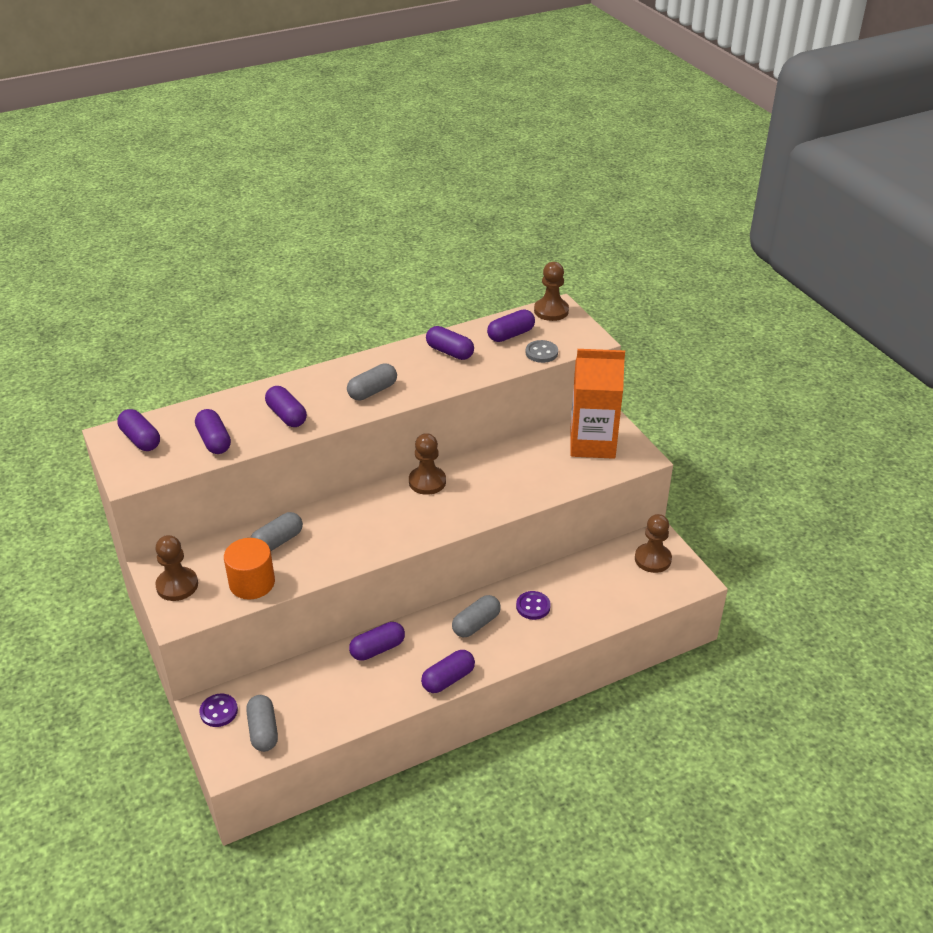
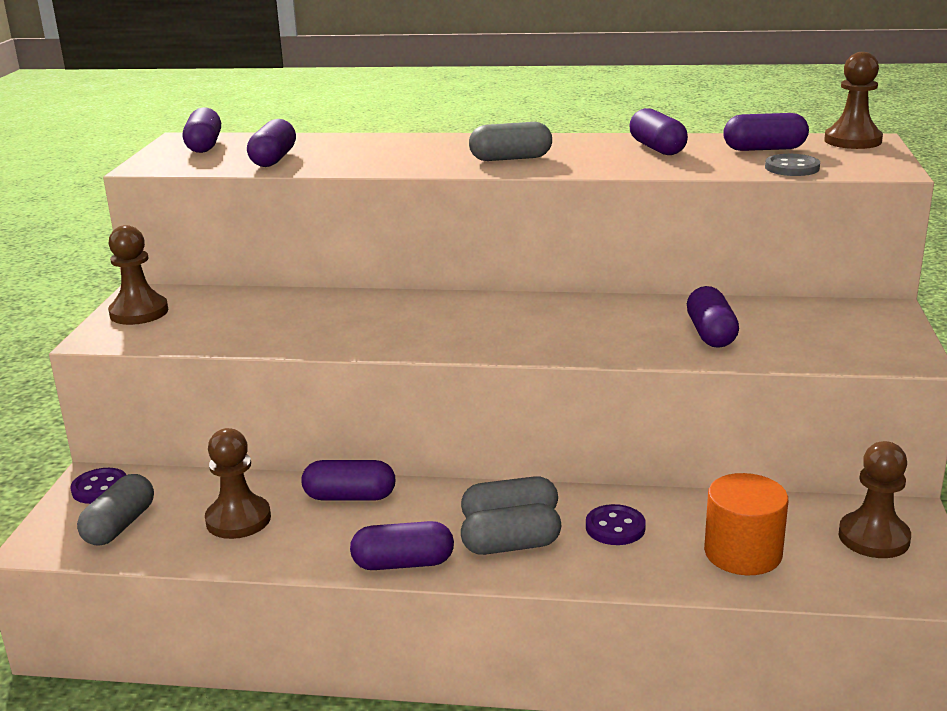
camera: 35 degrees right, 15 degrees down
(252, 583) = (215, 332): orange cylinder -> orange cylinder (743, 553)
(277, 542) = (293, 308): grey capsule -> grey capsule (511, 546)
(287, 416) = (381, 157): purple capsule -> purple capsule (711, 334)
(427, 482) = (543, 305): brown pawn -> brown pawn (238, 519)
(592, 443) = (835, 326): orange carton -> none

